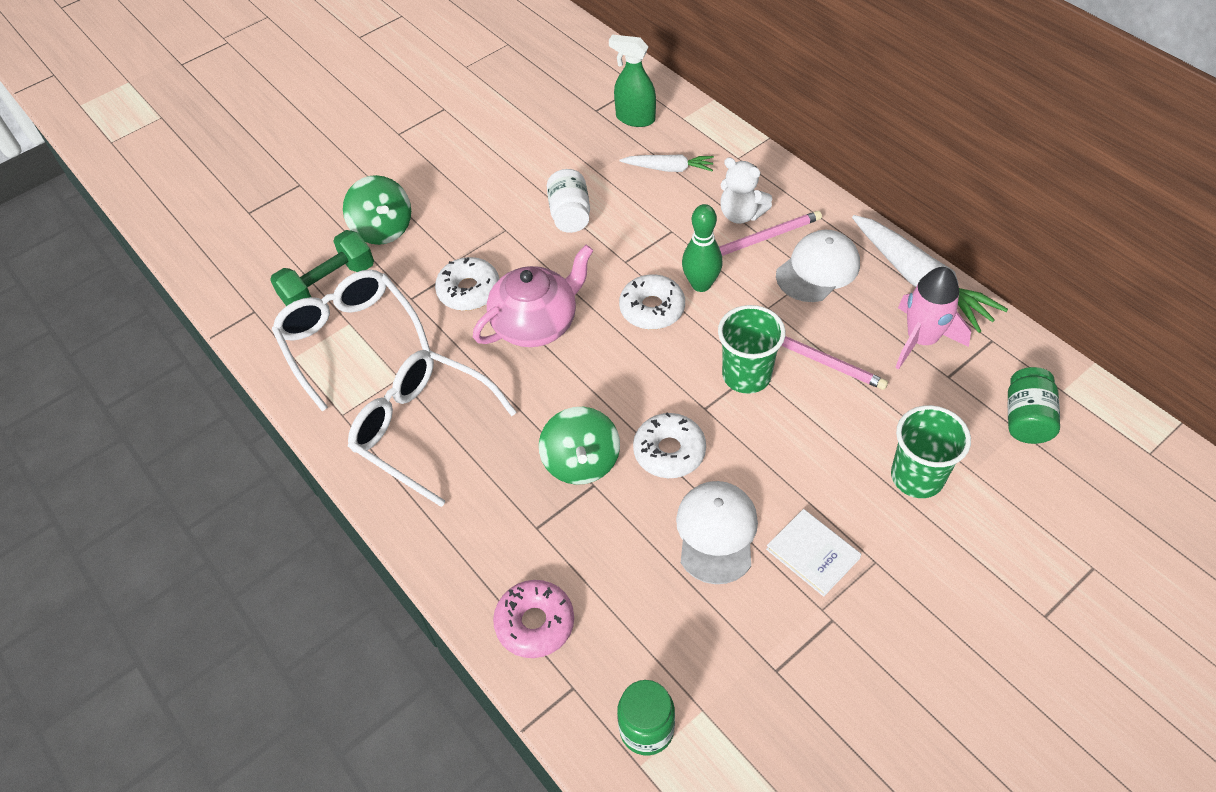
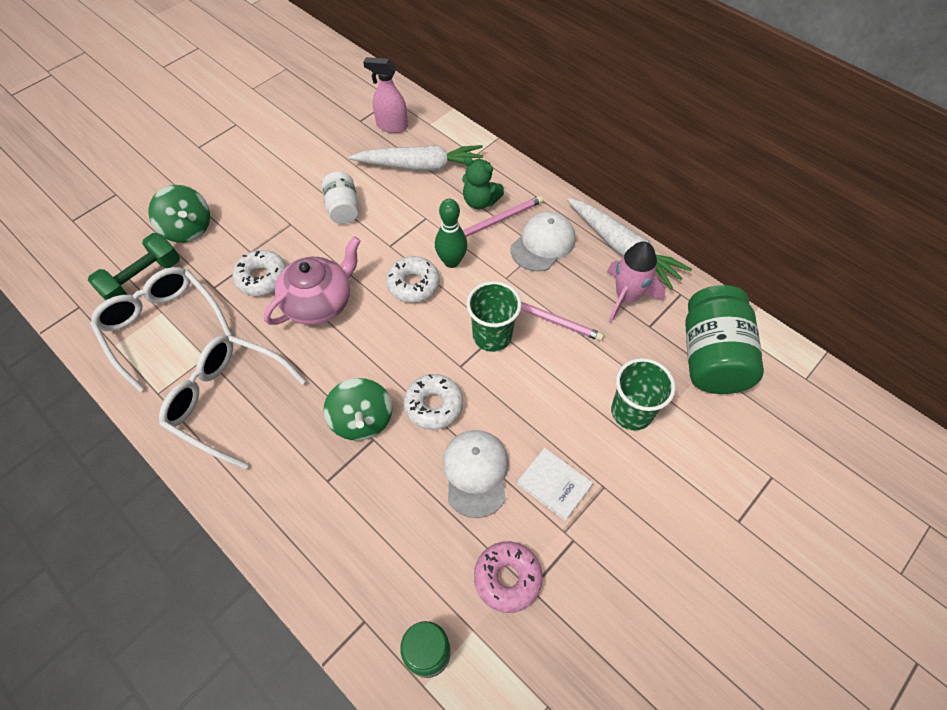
camera: 10 degrees left, 5 degrees up
(535, 623) = (329, 566): pink donut -> pink donut (507, 578)
(635, 118) = (391, 126): green spray bottle -> pink spray bottle
(668, 168) = (420, 166): white carrot -> white carrot, size x1.77
(741, 214) = (480, 201): white teddy bear -> green teddy bear
(1026, 419) = (711, 357): green jar -> green jar, size x1.77

